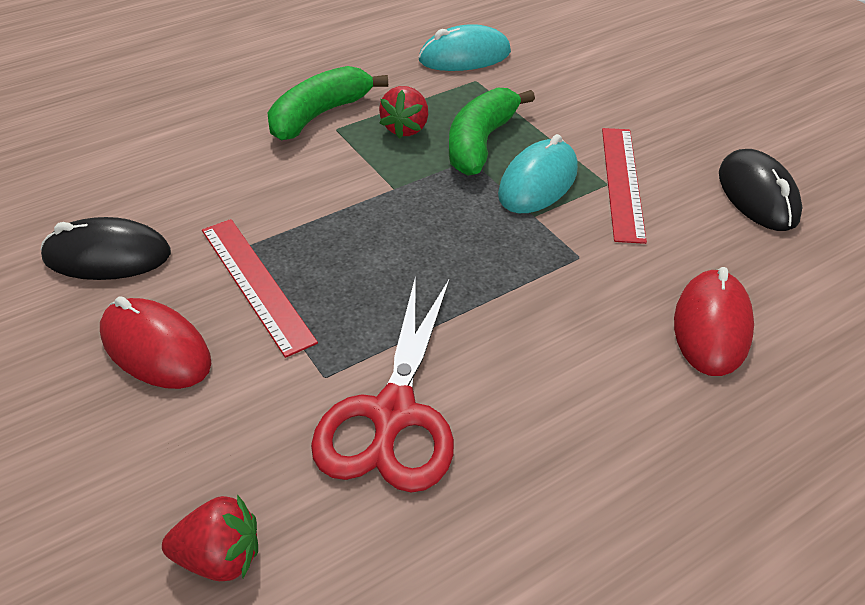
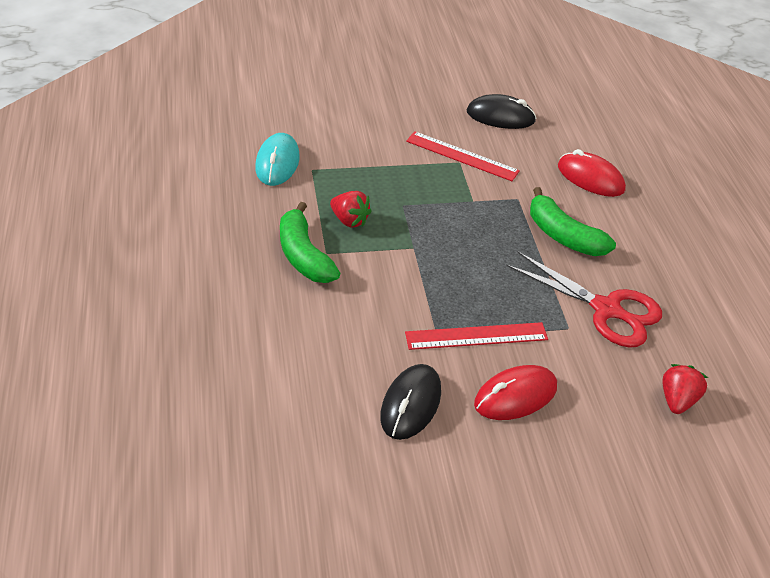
camera: 70 degrees left, 0 degrees up
(480, 142) = (387, 194): green banana -> green banana (563, 236)
(538, 182) = (443, 187): turquoise mouse -> none

